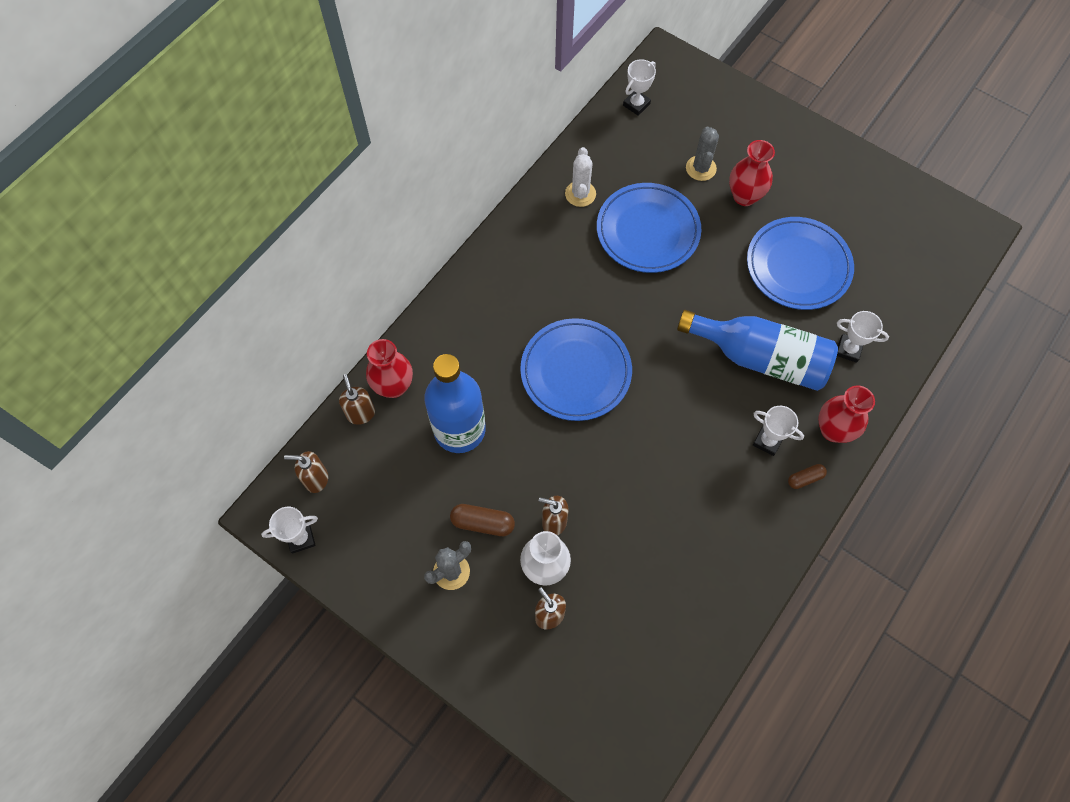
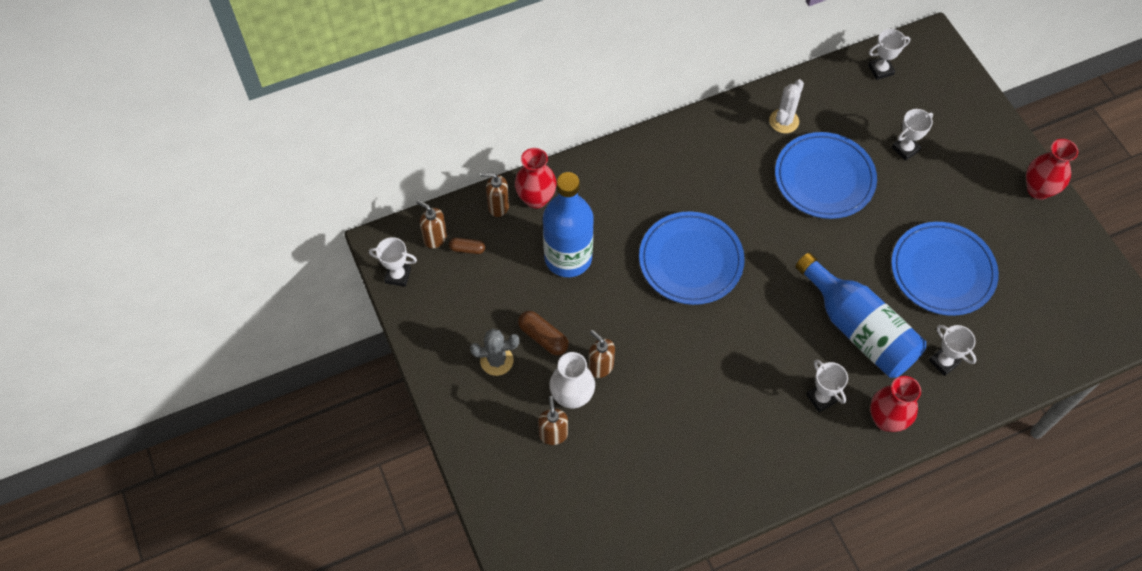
camera: 30 degrees right, 5 degrees down
(361, 413) = (498, 206): brown soap dispenser -> brown soap dispenser turned 90 degrees counterclockwise
(701, 168) = (905, 149): grey cactus -> white trophy
(744, 196) = (930, 190): red vase -> red vase (1038, 190)
(805, 478) = (835, 445): brown capsule -> brown capsule (467, 249)

